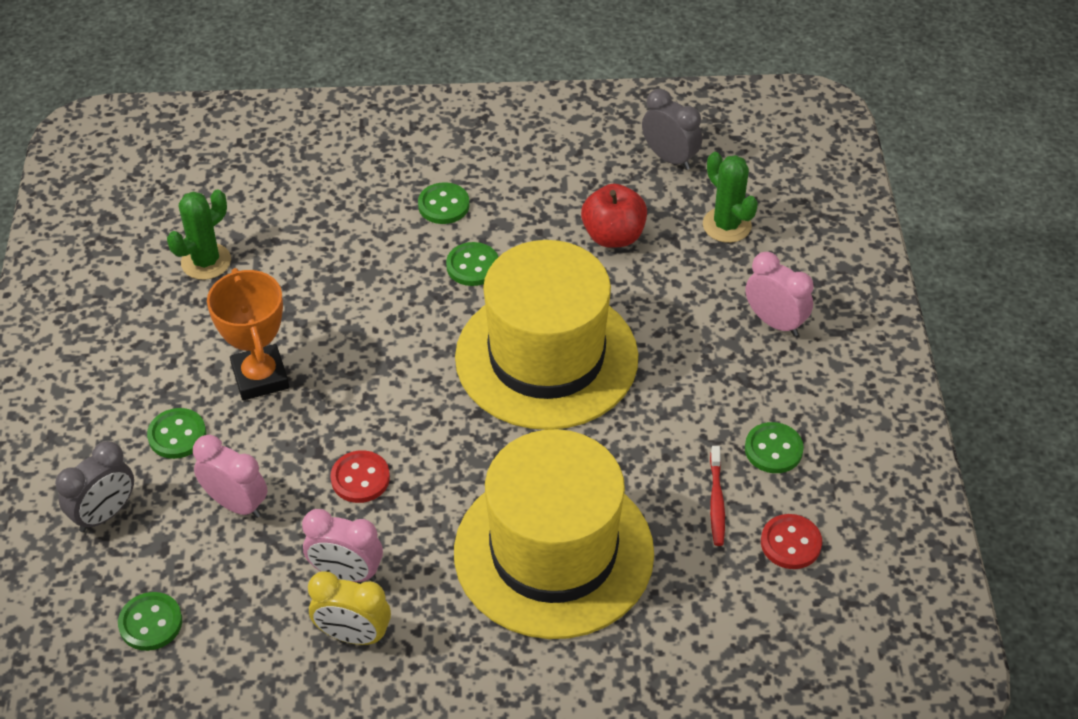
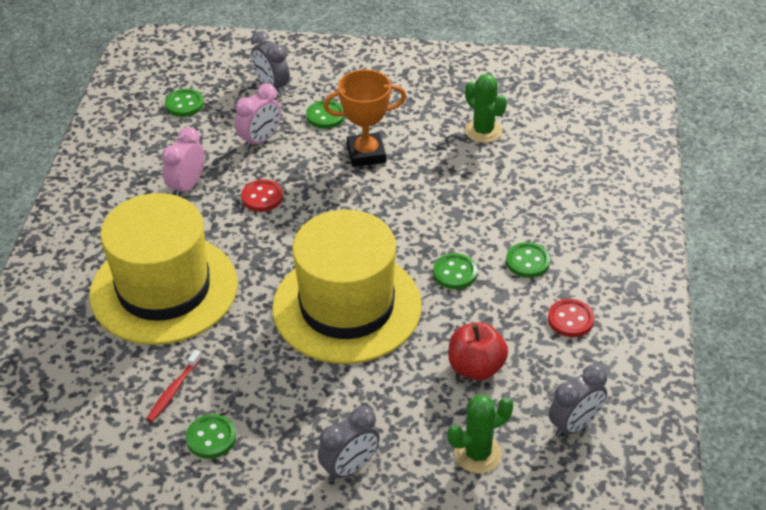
camera: 100 degrees right, 5 degrees down
(353, 635) = (139, 187): yellow clock -> none
(716, 501) = (173, 390): red toothbrush -> red toothbrush turned 75 degrees counterclockwise
(775, 322) = (350, 467): pink clock -> grey clock
(790, 543) = (117, 430): red button -> red button (570, 319)

